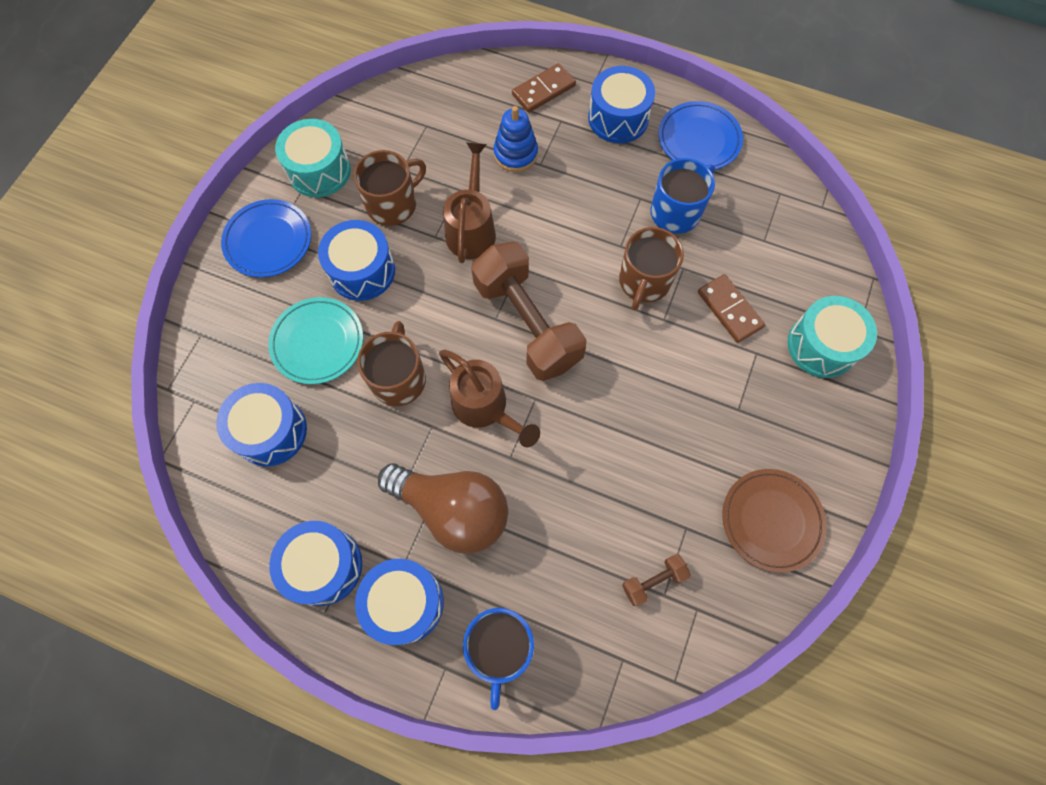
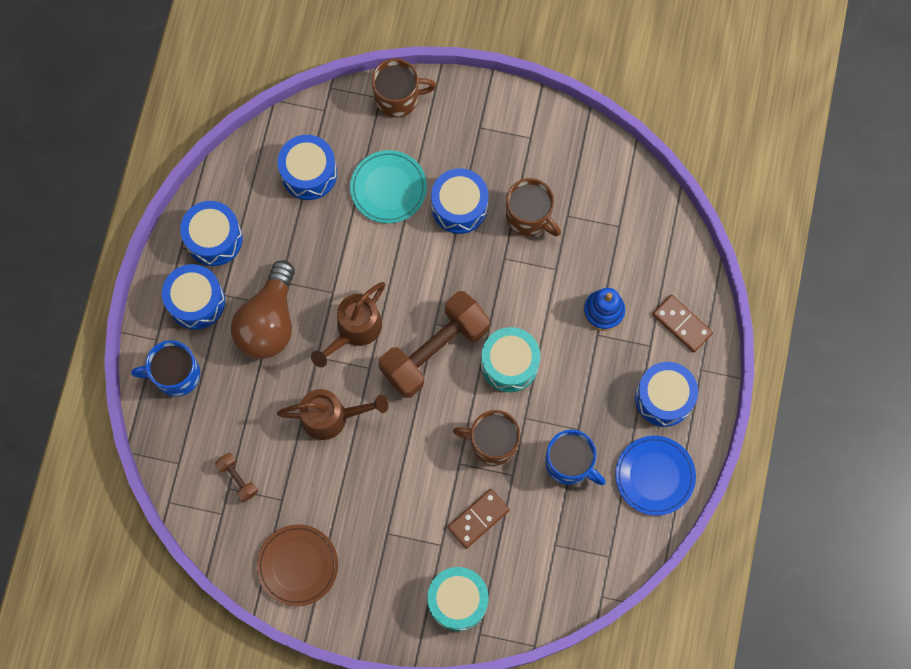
camera: 80 degrees right, 5 degrees up
(268, 241) = (473, 124): blue plate -> none
(319, 171) = (551, 147): turquoise drum -> turquoise drum (509, 364)
(398, 378) = (368, 258): brown mug -> brown mug (398, 97)
(472, 228) = (518, 288): brown watering can -> brown watering can (332, 417)

